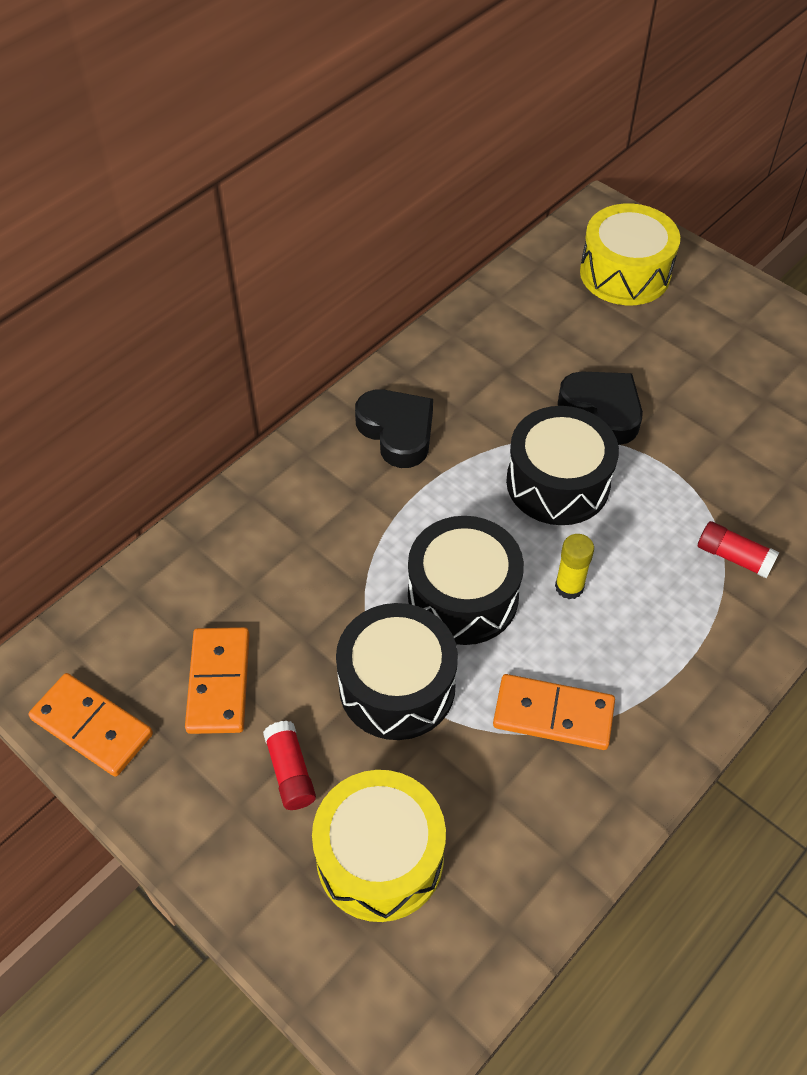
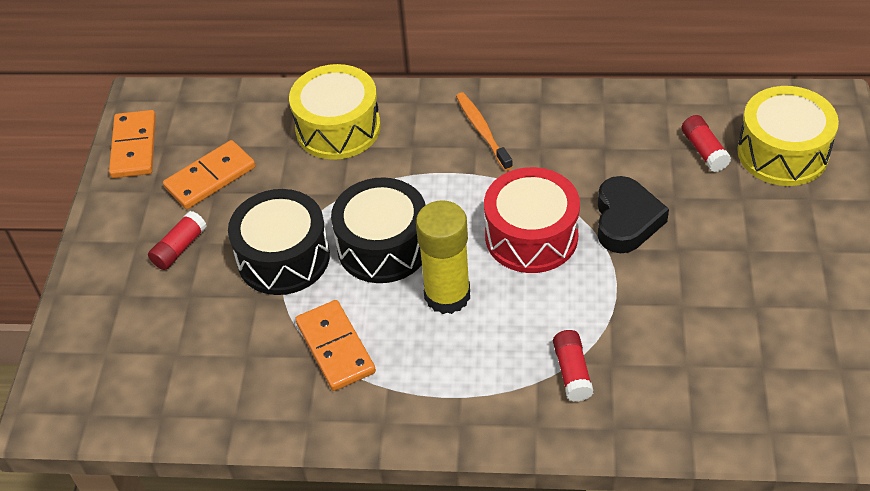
camera: 55 degrees right, 5 degrees down
(380, 857) = (158, 325): yellow drum -> yellow drum (338, 128)
(397, 432) = (482, 131): black heart -> orange toothbrush
(558, 483) = (531, 236): black drum -> red drum
(569, 587) = (447, 295): yellow glue stick -> yellow glue stick, size x1.84
(575, 313) = (704, 151): none -> red glue stick

